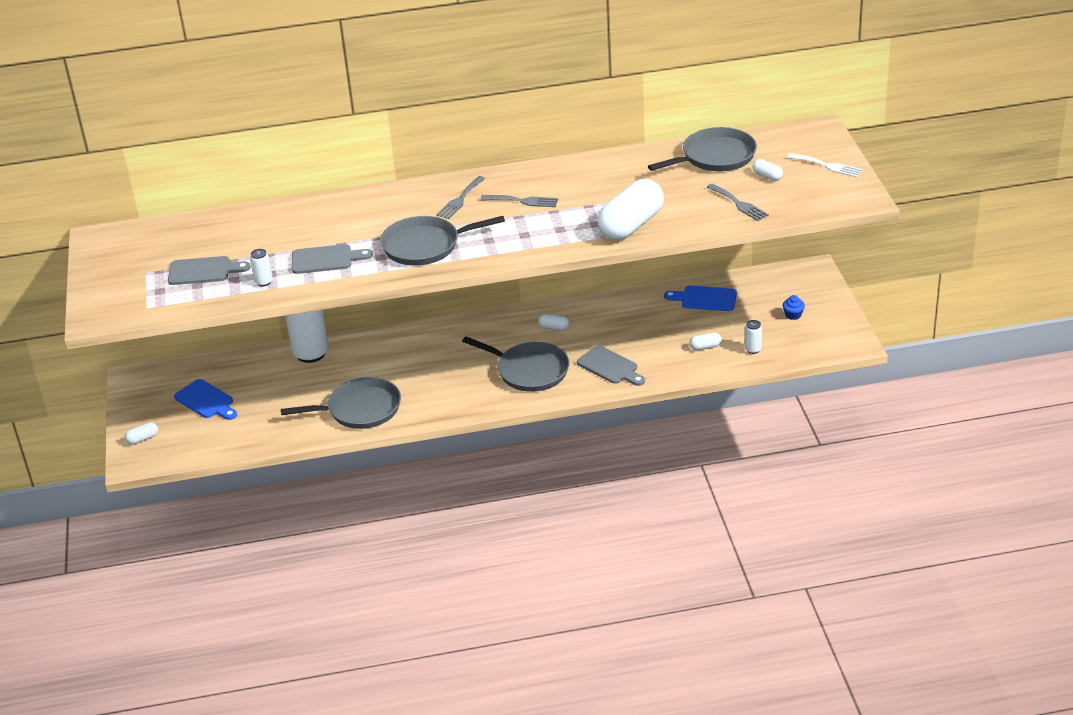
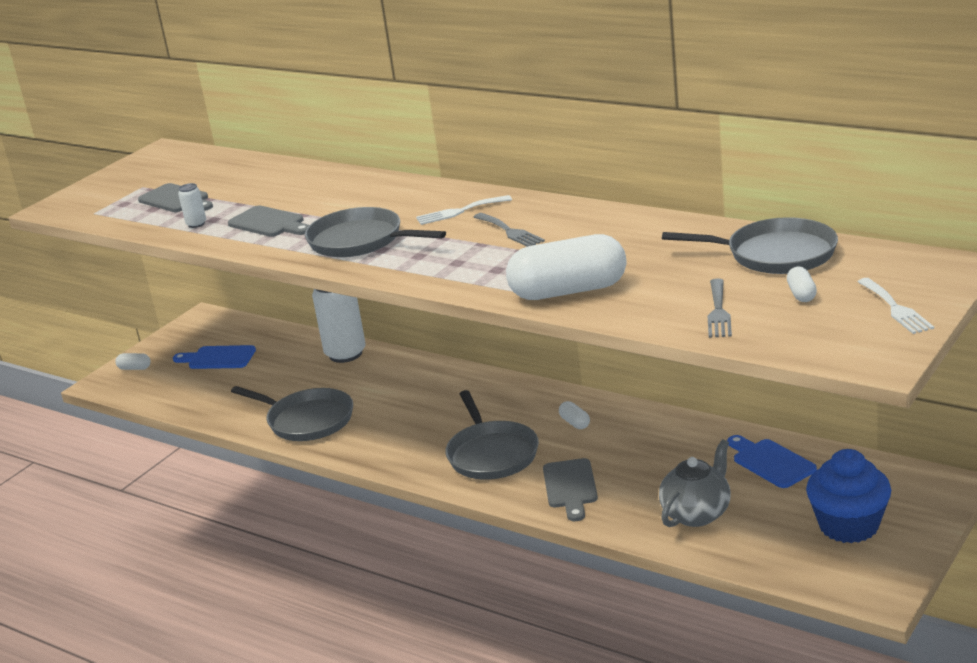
camera: 45 degrees right, 10 degrees down
(206, 400) = (218, 358): blue cutting board -> blue cutting board turned 105 degrees clockwise
(460, 200) = (459, 211): grey fork -> white fork
(705, 347) = (697, 514): white capsule -> grey teapot
(753, 349) = (745, 542): white can -> none
(793, 315) = (848, 526): blue cupcake -> blue cupcake, size x2.46

